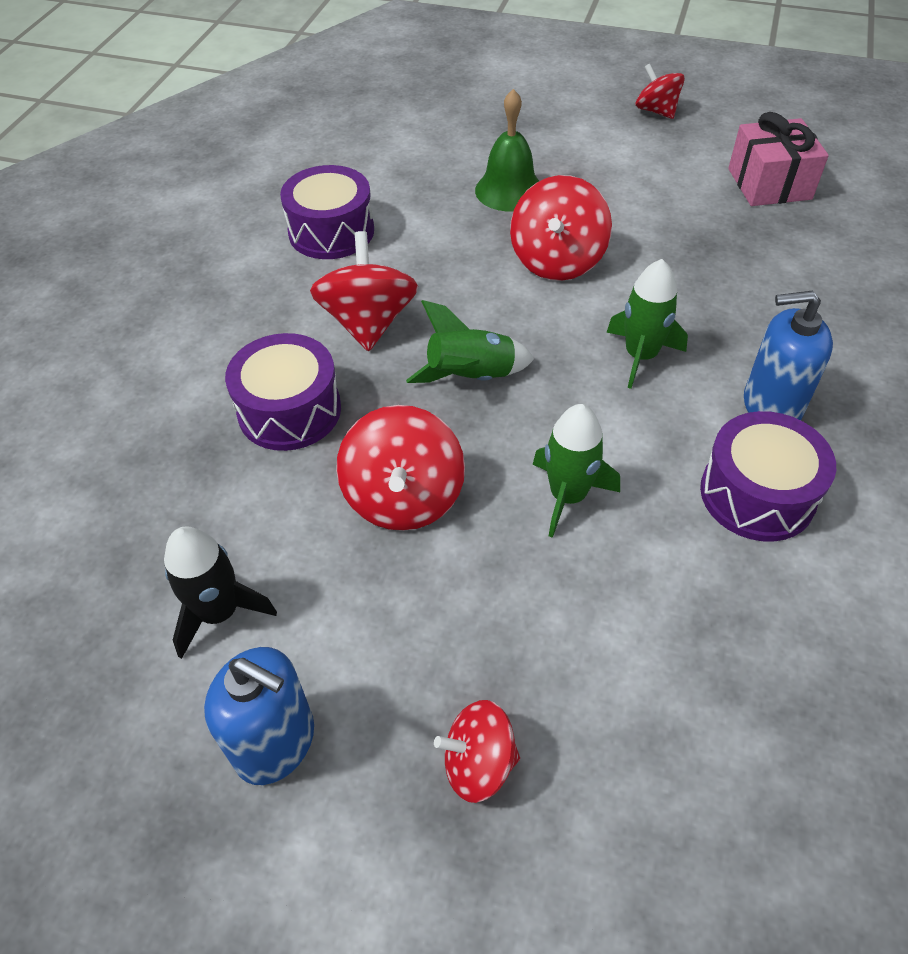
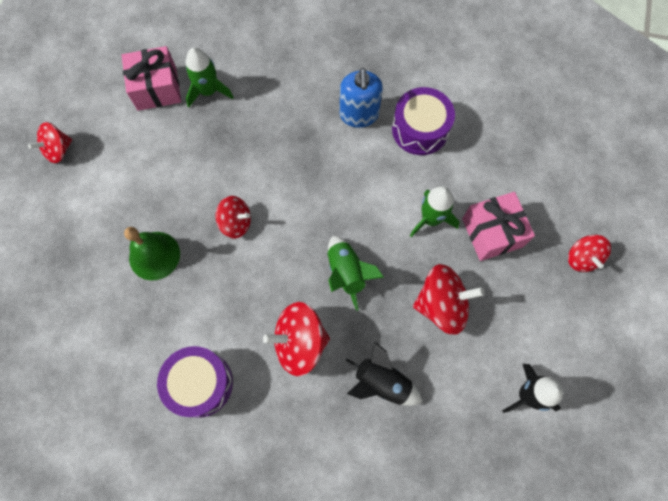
camera: 95 degrees left, 20 degrees up
(275, 742) = (590, 351): blue soap dispenser -> none
(289, 410) = (382, 382): purple drum -> black rocket
(540, 593) = (492, 232): none -> pink gift
(557, 260) = (236, 223): red spinning top -> red spinning top, size x0.63
(641, 356) = (324, 177): green rocket -> green rocket (208, 91)

